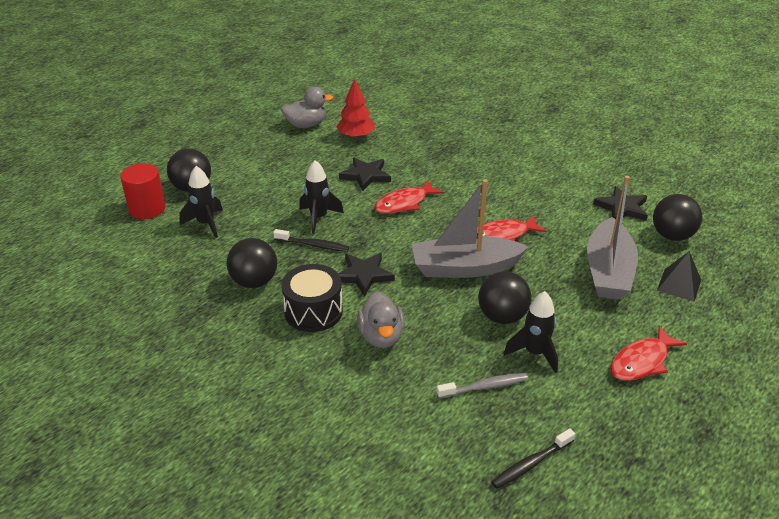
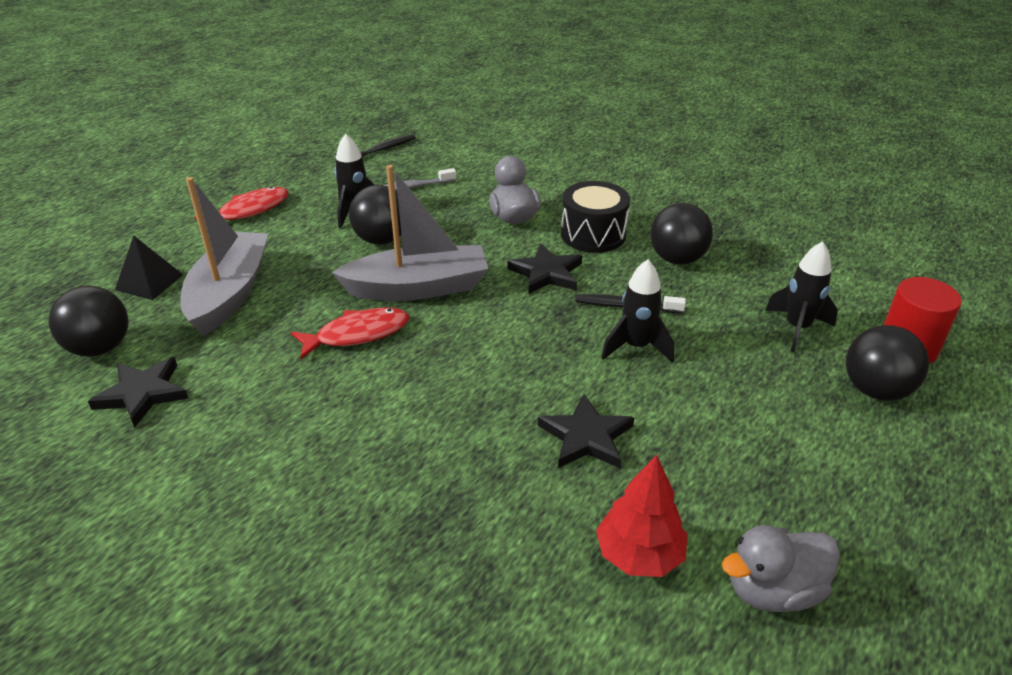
camera: 175 degrees right, 0 degrees up
(404, 203) = (507, 381): red fish -> none

